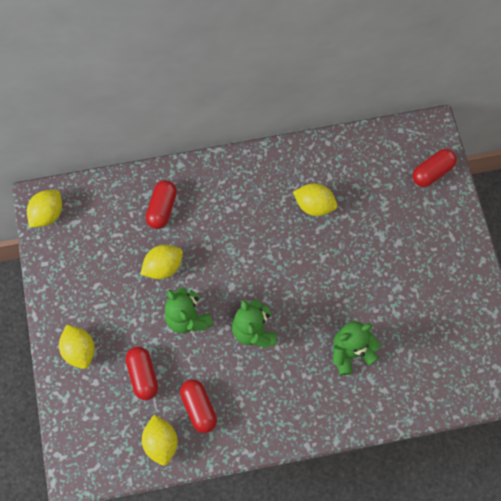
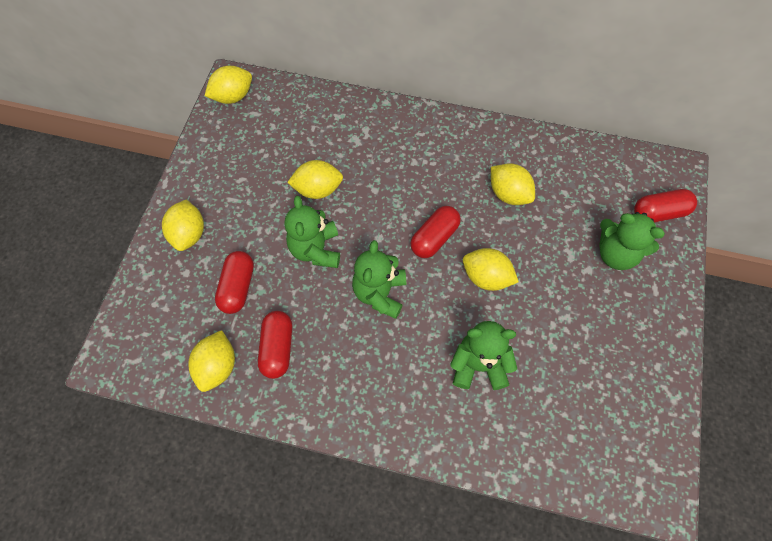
camera: 25 degrees right, 5 degrees down
(162, 208) = (346, 134): red capsule -> red capsule (434, 238)
(327, 282) = (486, 277): none -> yellow lemon
(413, 220) = (616, 254): none -> green teddy bear

